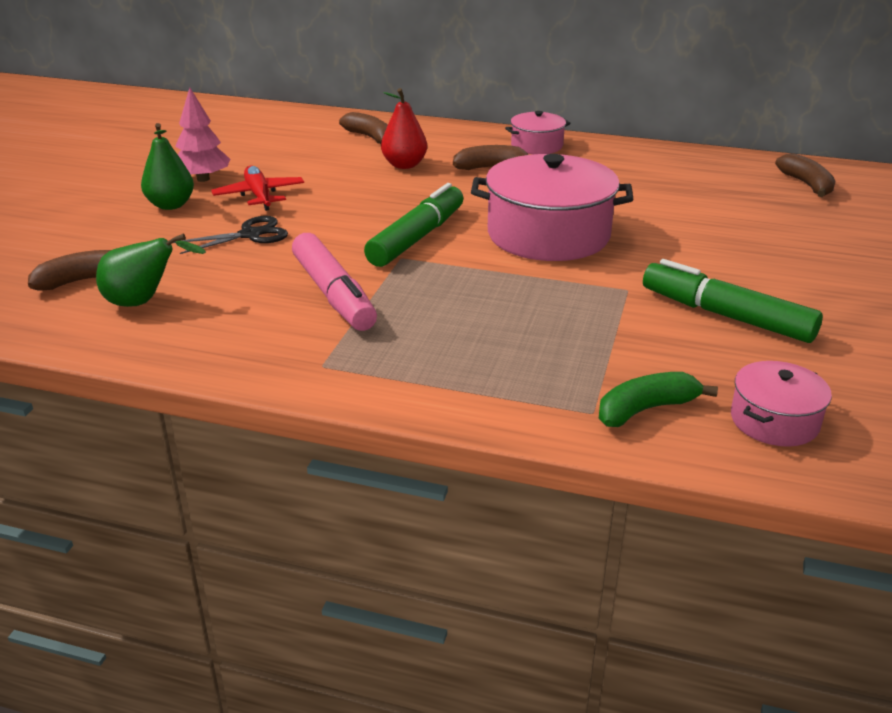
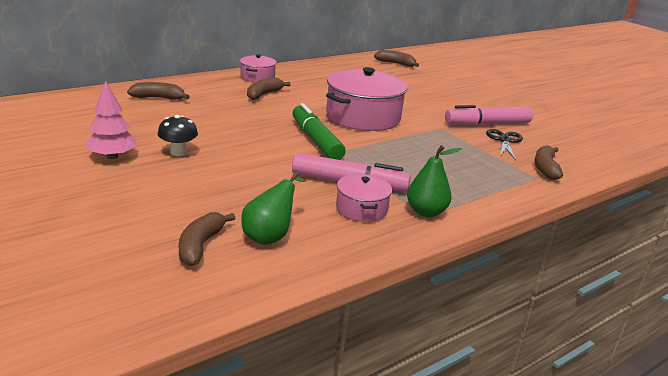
camera: 55 degrees left, 5 degrees down
(171, 205) = (134, 179): green pear -> green pear (426, 212)
(250, 234) = (231, 174): black scissors -> black scissors (504, 140)
(259, 196) = (178, 152): red plane -> black mushroom
(404, 165) = (217, 107): red pear -> none
(646, 409) = (545, 168): green banana -> brown banana
(726, 315) = (487, 124): green marker -> pink marker
(774, 421) = (575, 153): pink pot -> pink pot (361, 209)

